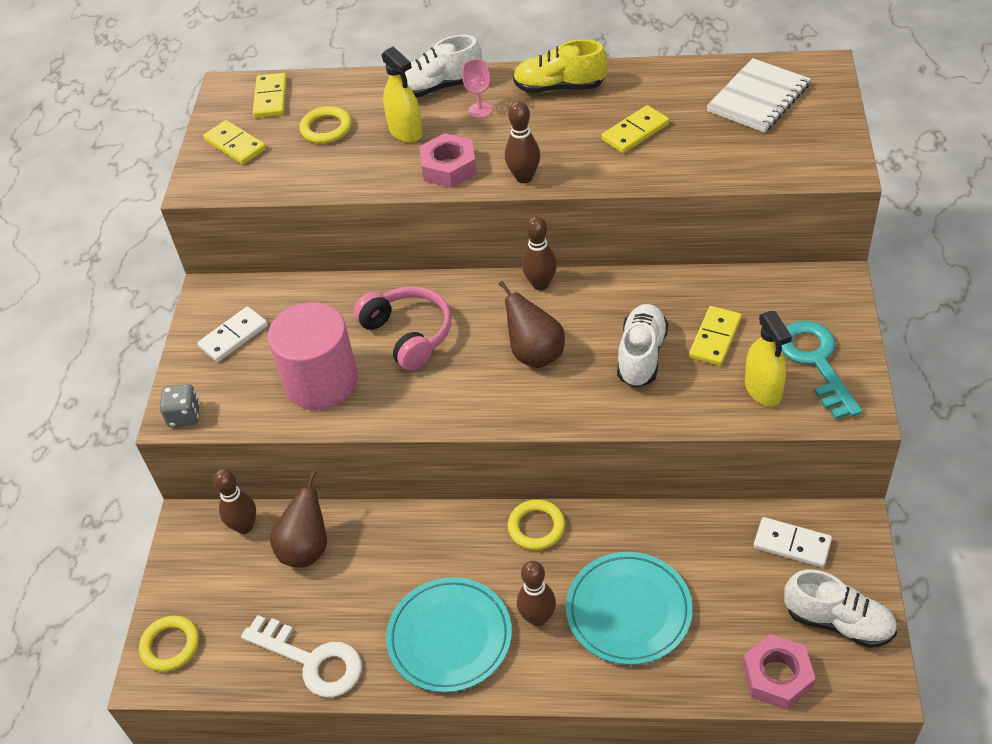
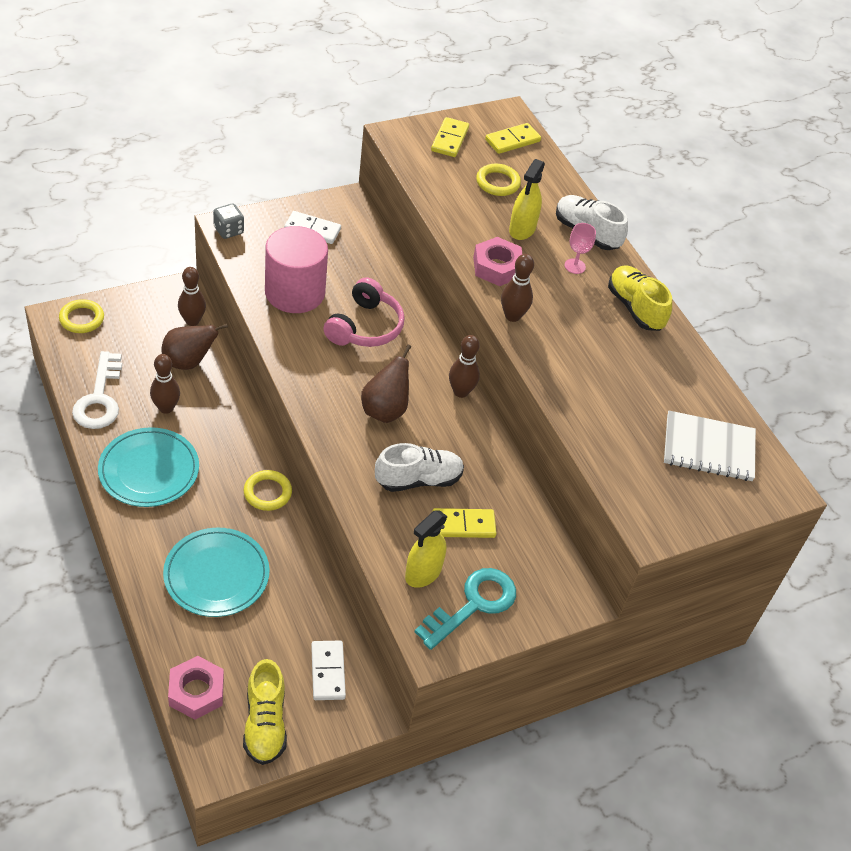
camera: 50 degrees right, 0 degrees up
(538, 618) = (187, 519): brown bowling pin -> brown bowling pin (166, 408)
(635, 132) = (610, 373): yellow domino -> none
(838, 622) = (265, 724): white shoe -> yellow shoe

